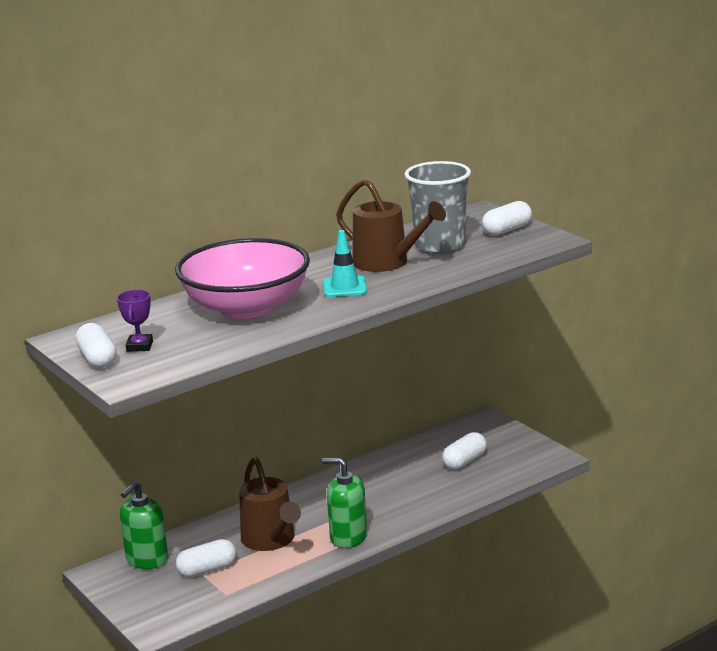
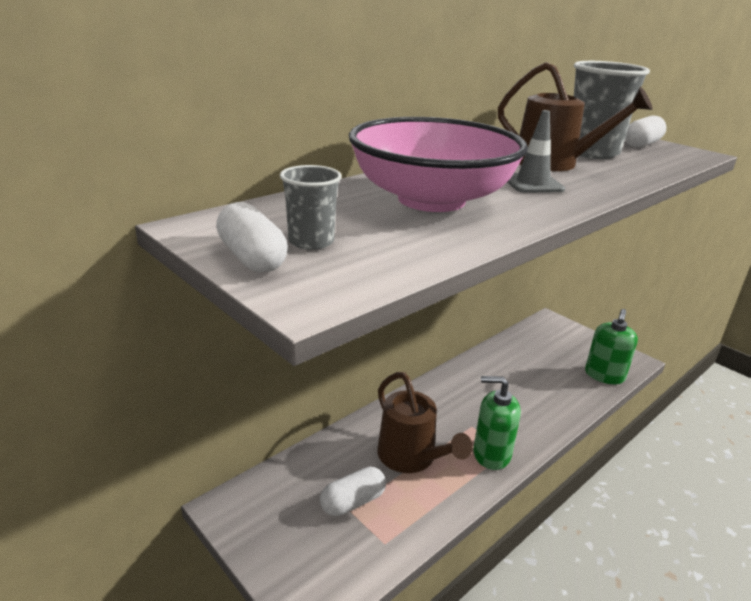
camera: 10 degrees left, 5 degrees up
(139, 346) = (311, 242): purple trophy -> grey cup
(147, 560) = (280, 486): green soap dispenser -> green soap dispenser (604, 375)
(345, 287) = (532, 184): turquoise traffic cone -> grey traffic cone
(464, 461) = (558, 363): white capsule -> none

